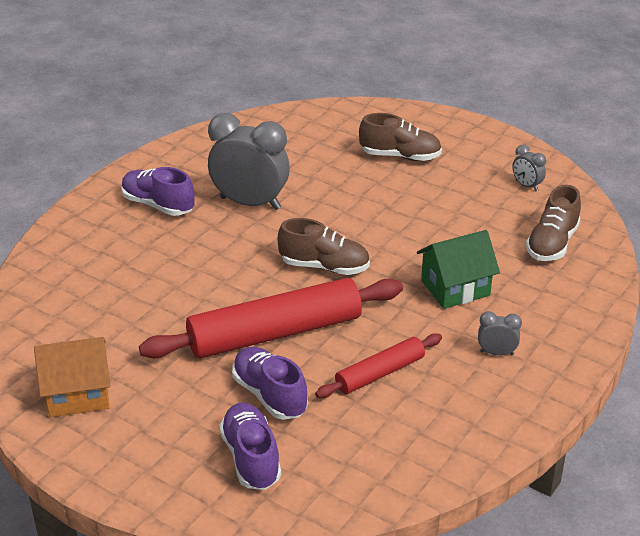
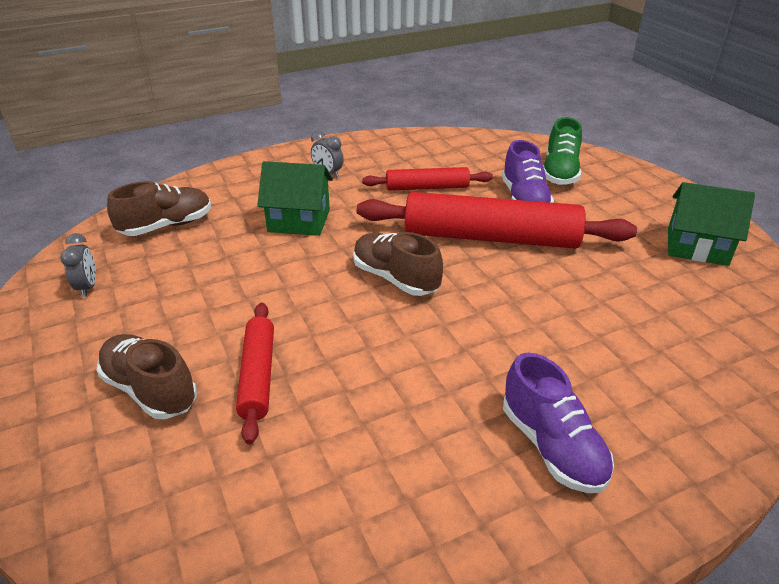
camera: 150 degrees left, 0 degrees up
(78, 394) = (697, 247): orange house -> green house
(250, 203) = (416, 393): grey clock -> none
(251, 458) = (560, 173): purple shoe -> green shoe
(350, 181) = (258, 375): none -> red rolling pin

